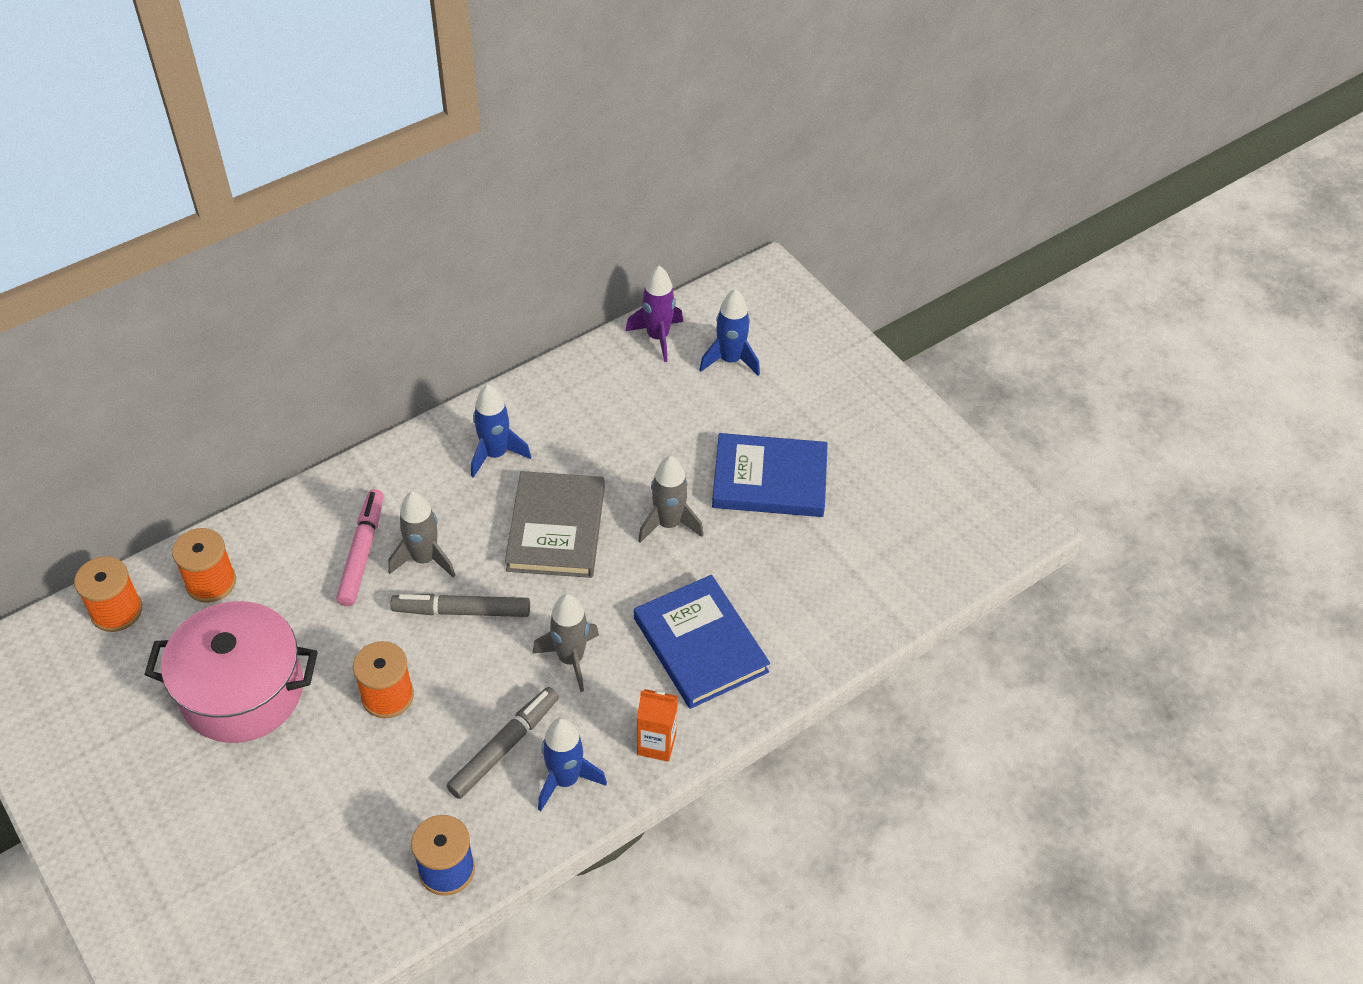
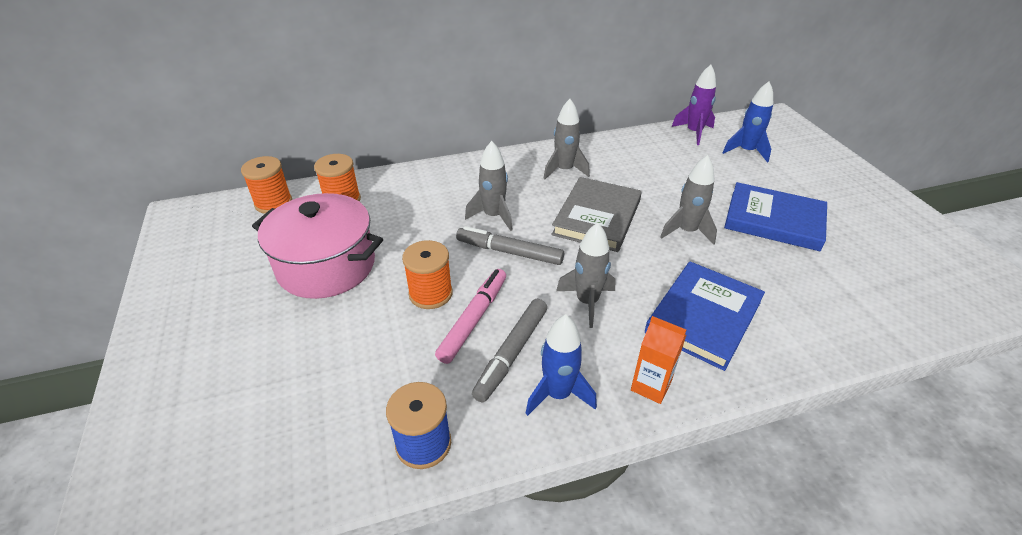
camera: 20 degrees right, 10 degrees down
(362, 552) = (451, 204): pink marker -> pink marker (474, 319)
(495, 454) = (564, 170): blue rocket -> grey rocket
(504, 747) = (511, 353): grey marker -> grey marker turned 150 degrees clockwise
(700, 645) = (703, 317): blue book -> blue book turned 45 degrees clockwise

